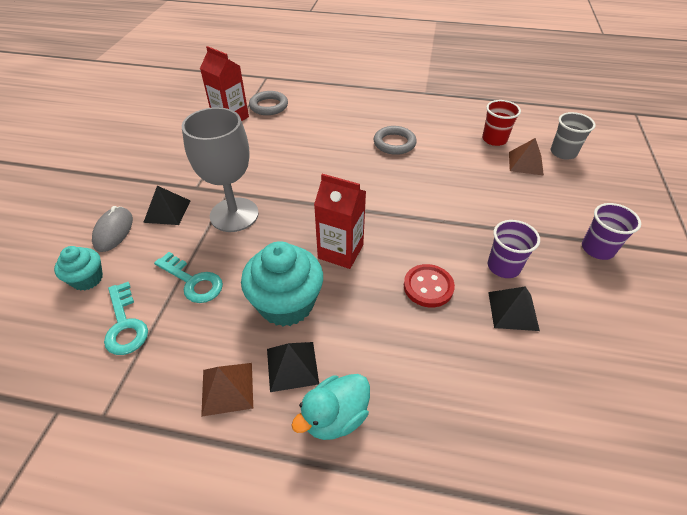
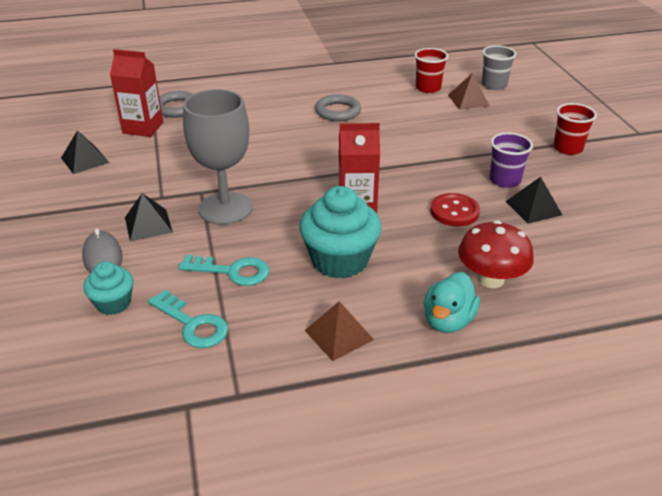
camera: 25 degrees left, 10 degrees down
(292, 366) = (383, 301): black pyramid -> black pyramid (85, 160)
(411, 383) = (490, 279): none -> red mushroom
(597, 249) = (567, 148): purple cup -> red cup

